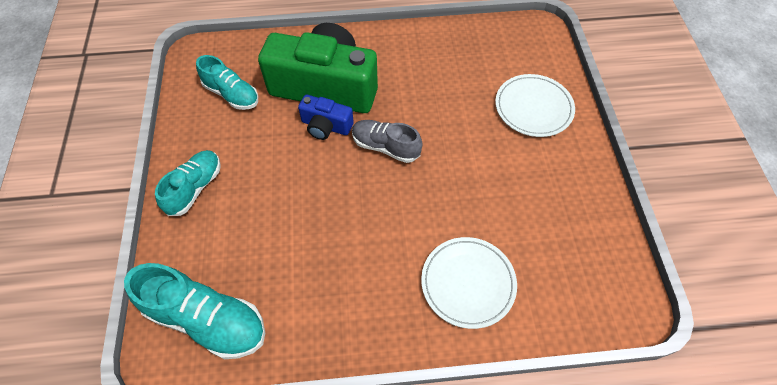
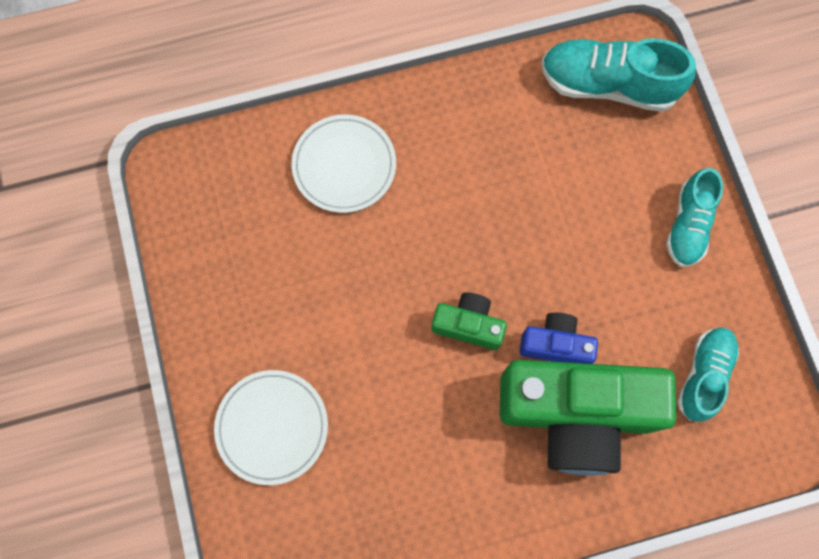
camera: 170 degrees right, 15 degrees up
(232, 94) = (703, 375): turquoise shoe -> turquoise shoe turned 90 degrees clockwise
(385, 147) = (468, 325): grey shoe -> green camera

